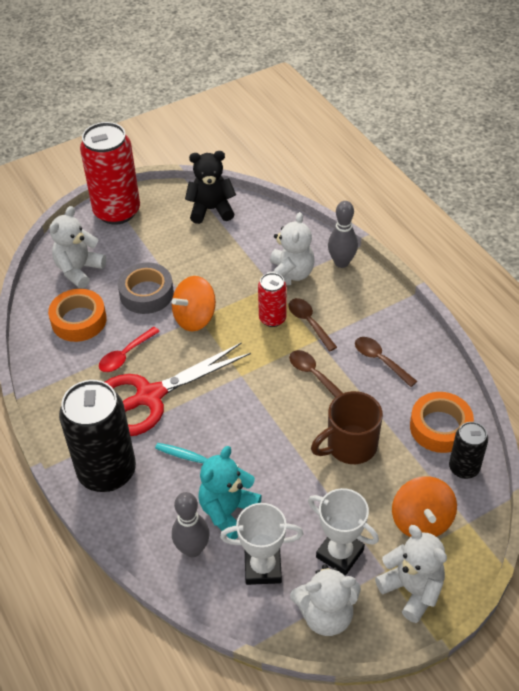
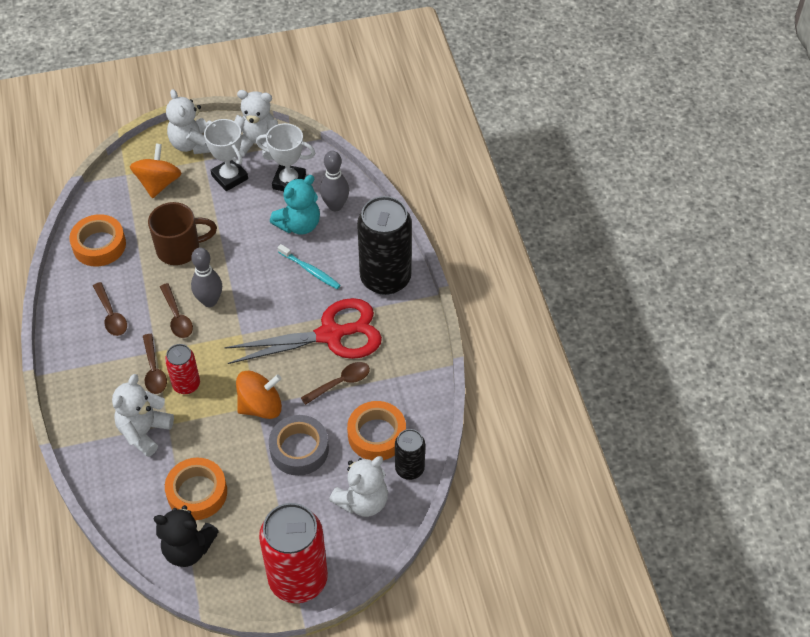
camera: 165 degrees left, 5 degrees up
(125, 355) = (341, 383): red spoon -> brown spoon
(221, 244) = (197, 493): none -> orange tape
(341, 262) = (84, 432): grey bowling pin -> grey bowling pin (209, 301)
(464, 468) = (102, 210): black can -> black can (409, 469)

